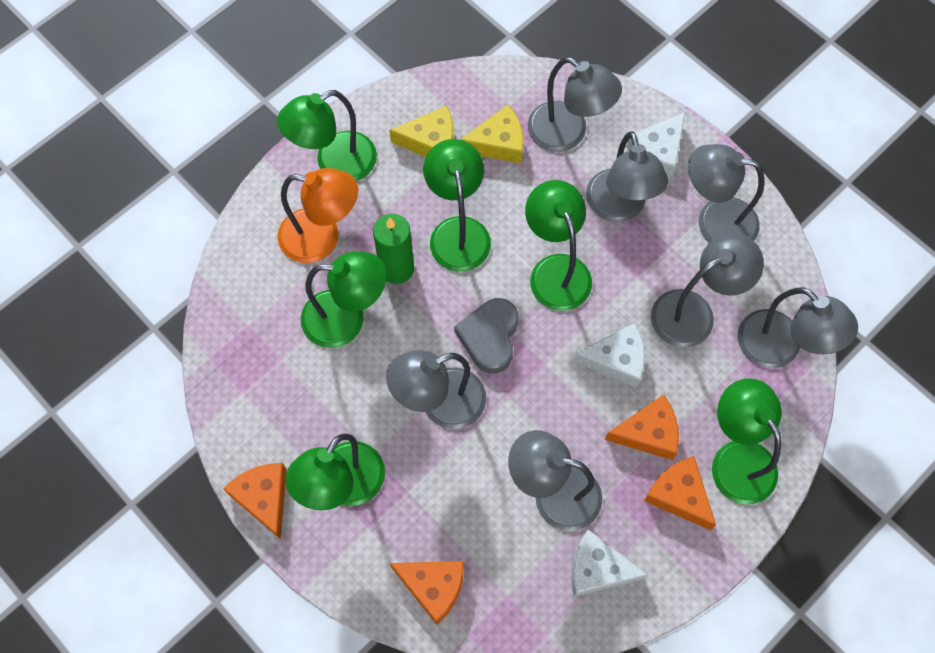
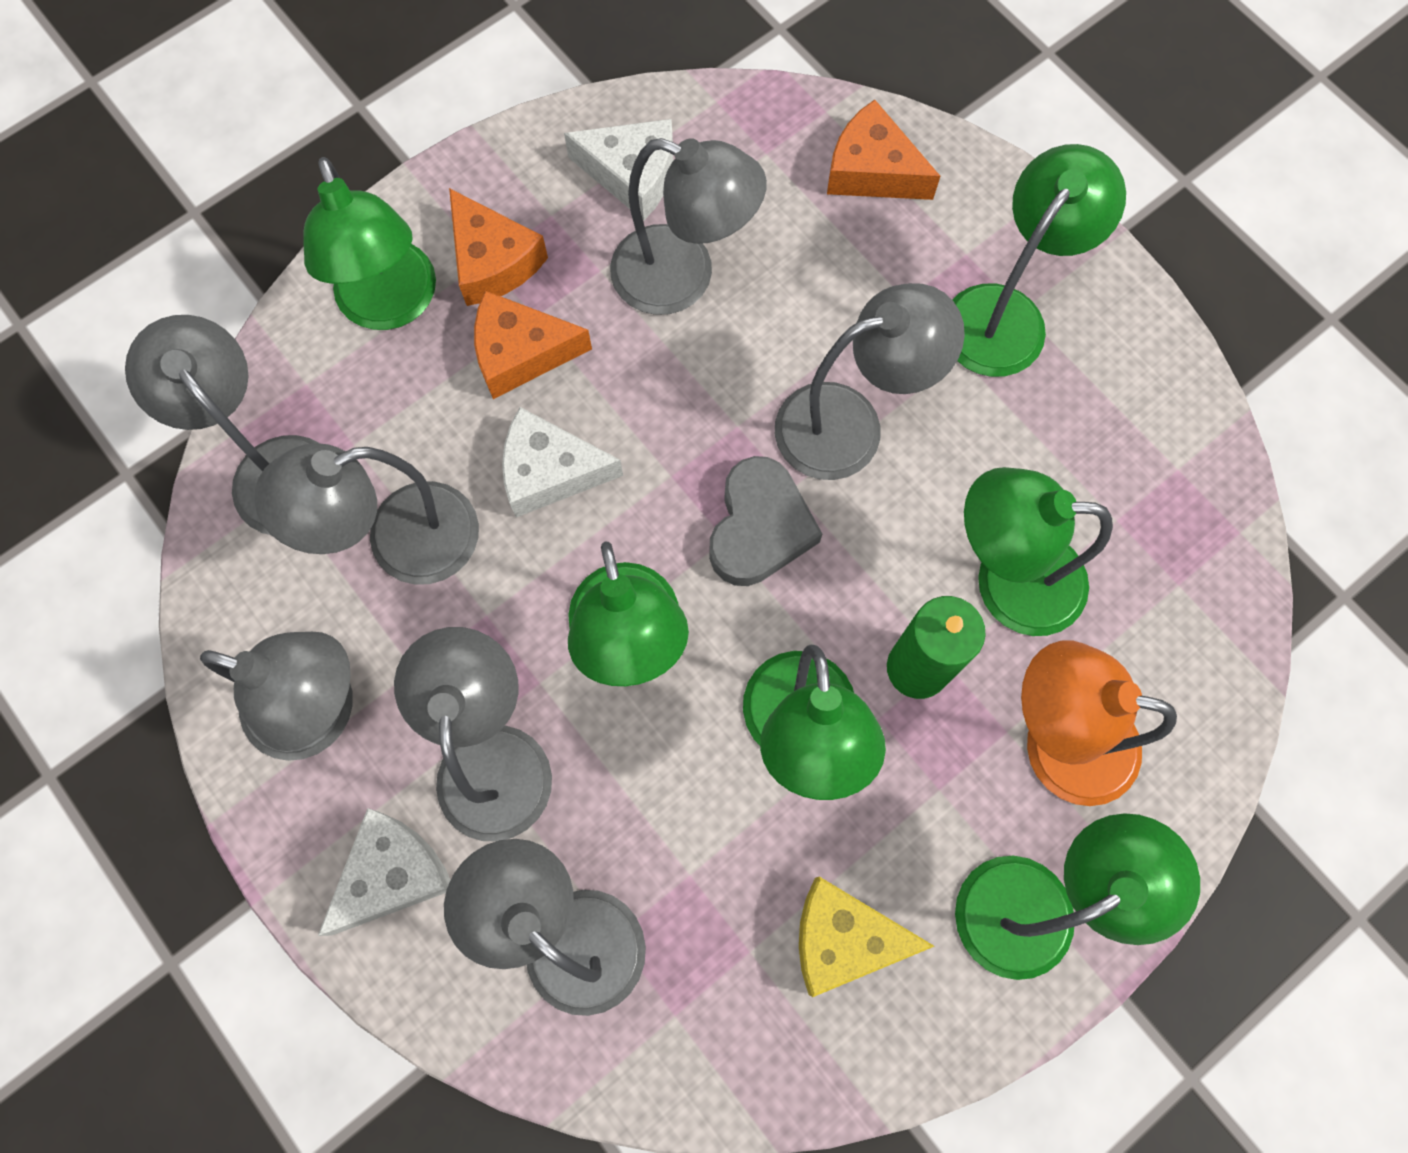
camera: 175 degrees left, 5 degrees up
(264, 498) = (1128, 307): orange cheese -> none
(498, 143) = (707, 922): yellow cheese -> none

